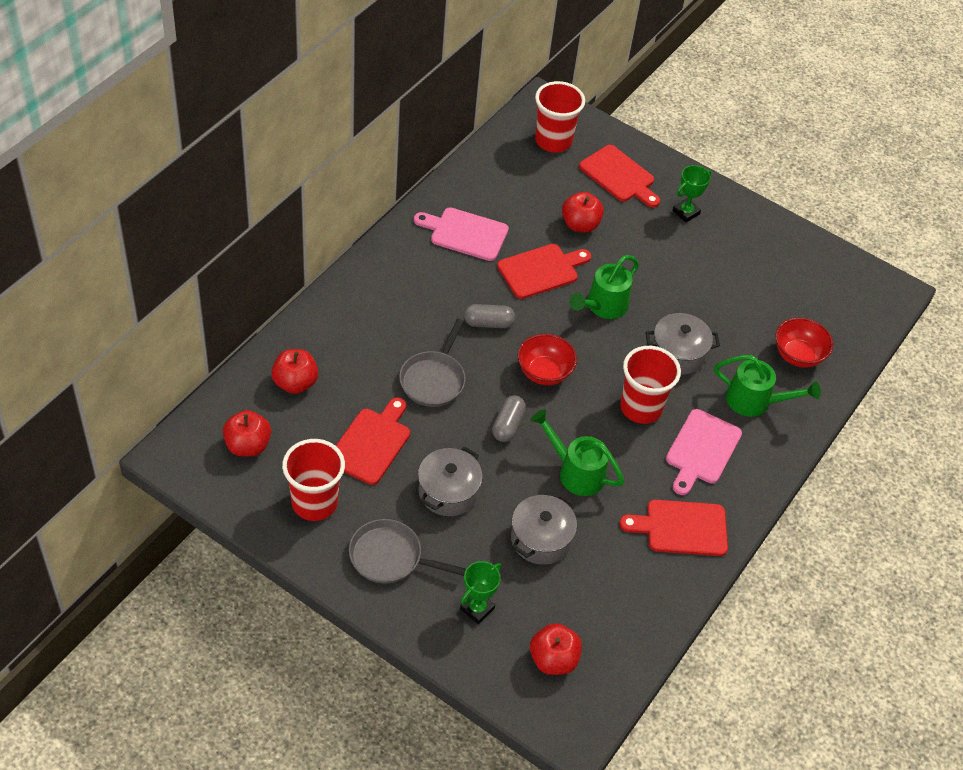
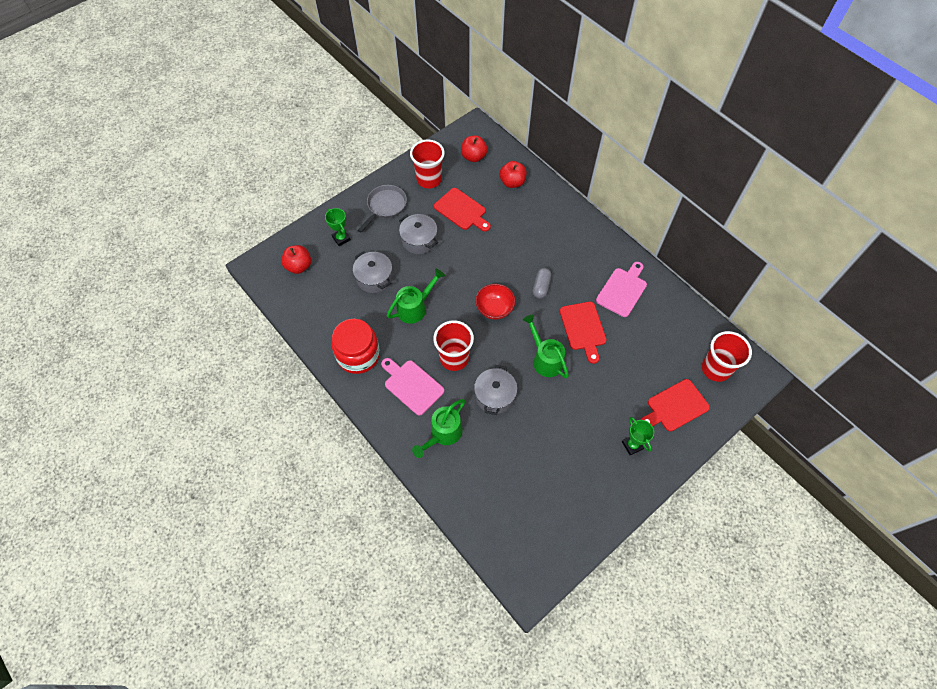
camera: 110 degrees right, 10 degrees up
(434, 379) = (501, 249): grey pan -> none
(507, 425) = (458, 279): grey capsule -> none
(580, 225) = (625, 365): red apple -> none
(681, 528) = (358, 355): red cutting board -> red jar
(798, 355) = (477, 480): red bowl -> none

